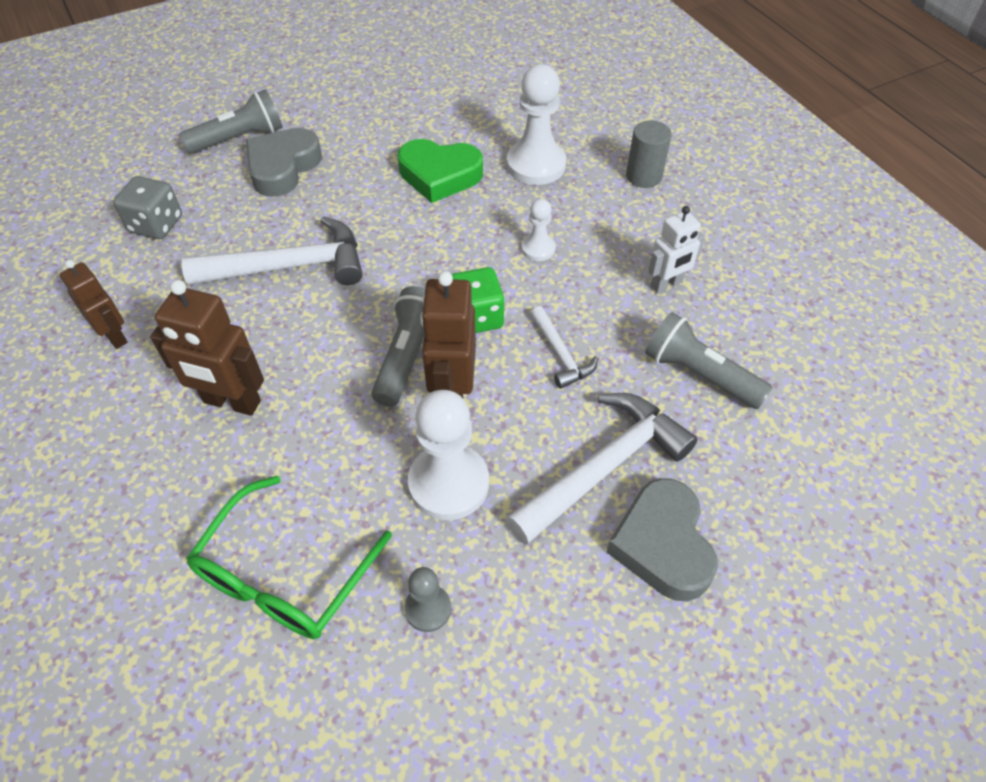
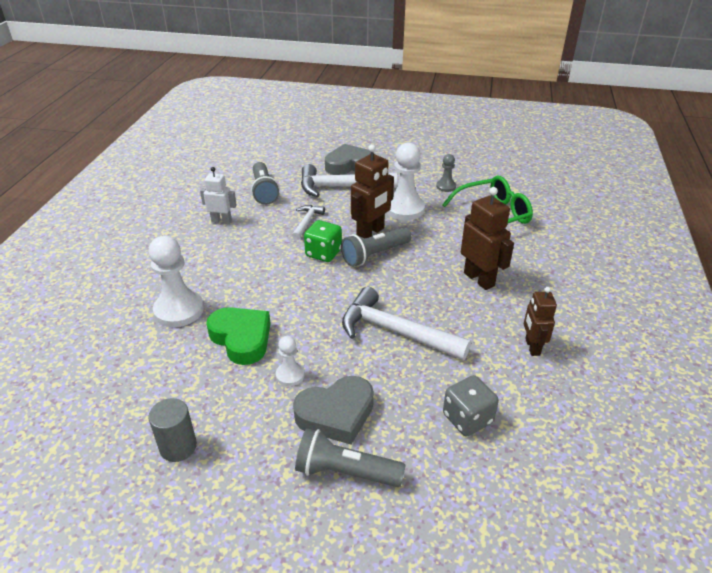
camera: 140 degrees left, 15 degrees down
(538, 248) = (251, 265): white pawn -> white pawn (290, 375)
(643, 176) = (139, 269): grey cylinder -> grey cylinder (178, 447)
(662, 544) = (349, 165): grey heart -> grey heart turned 135 degrees counterclockwise

